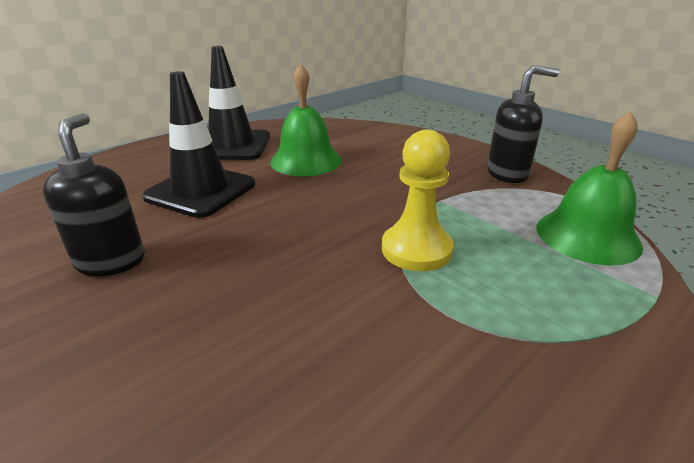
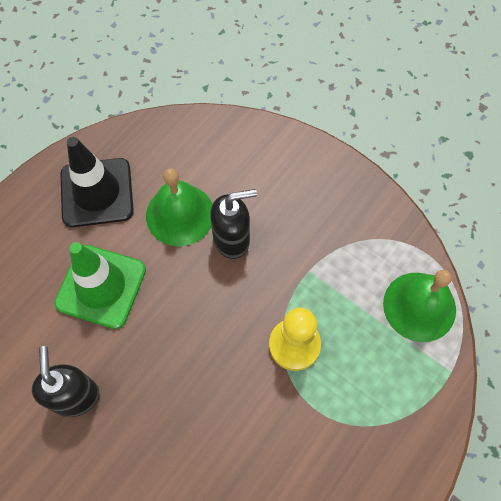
camera: 10 degrees left, 35 degrees up
(201, 191) = (101, 286): black traffic cone -> green traffic cone
(507, 174) = (367, 213): black soap dispenser -> black soap dispenser (232, 239)

